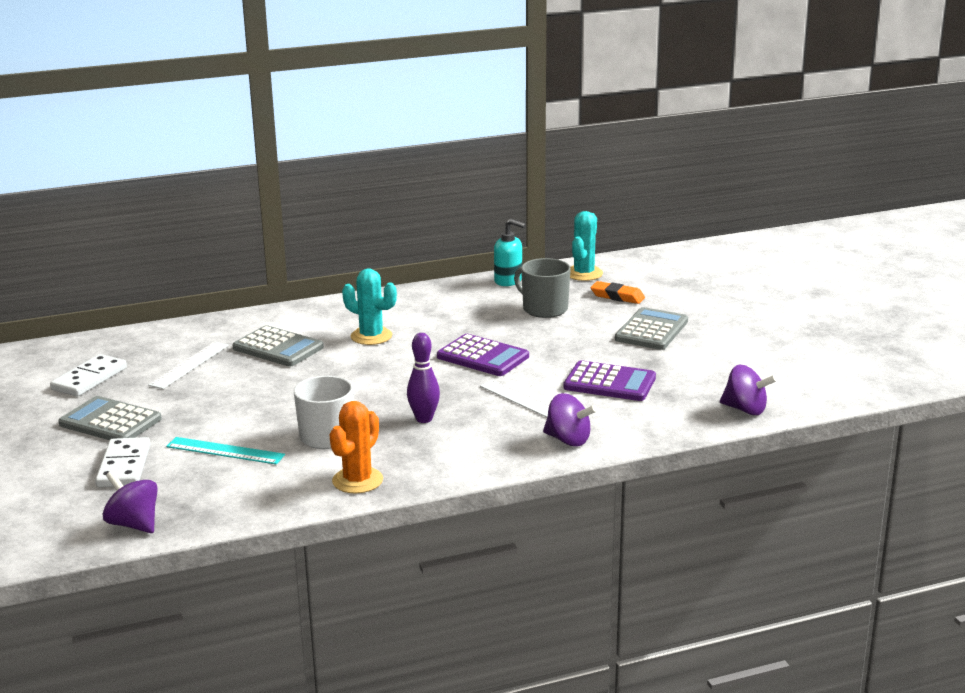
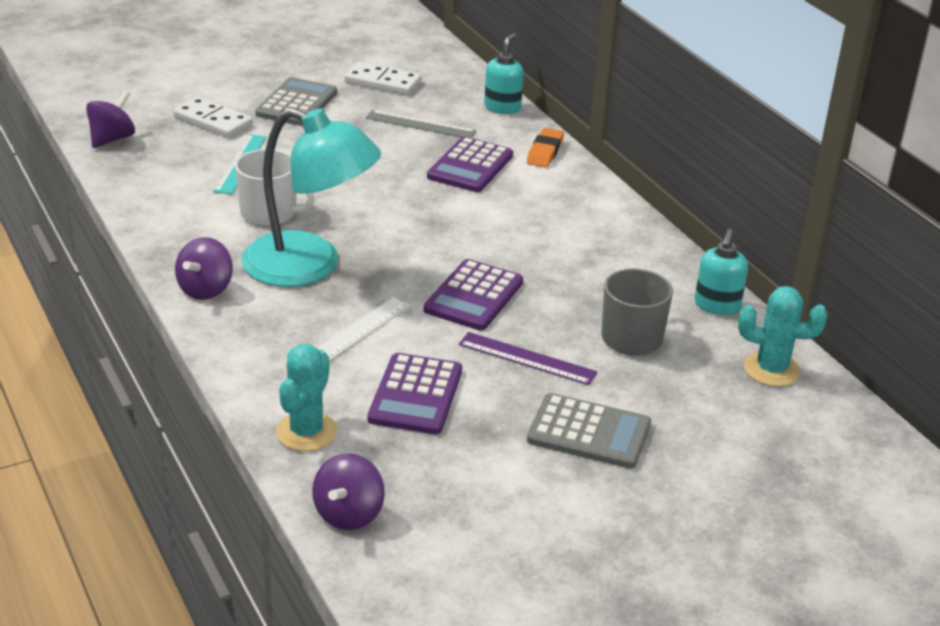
camera: 80 degrees right, 10 degrees up
(124, 466) = (213, 121): white domino -> white domino turned 45 degrees clockwise
(176, 329) = (502, 107): none -> turquoise soap dispenser
(189, 365) = (420, 124): white ruler -> grey ruler
(278, 348) = (470, 166): grey calculator -> purple calculator
(357, 480) = (177, 237): orange cactus -> none
(371, 336) = (513, 218): turquoise cactus -> turquoise cactus (306, 432)
(424, 419) = (310, 266): purple bowling pin -> turquoise lamp
(566, 343) = (527, 358): none -> purple ruler
(568, 440) = (261, 365): purple spinning top -> purple spinning top (205, 289)
(617, 296) = (699, 401): orange eraser -> orange eraser (545, 152)

